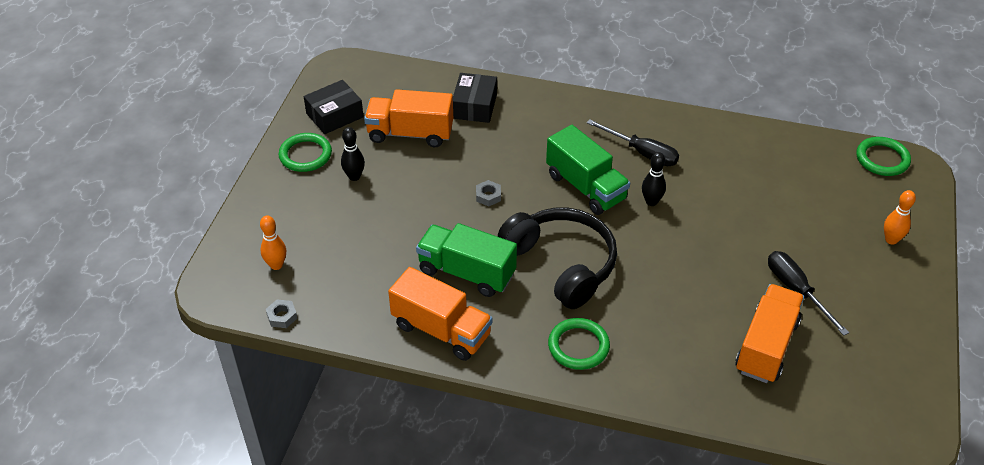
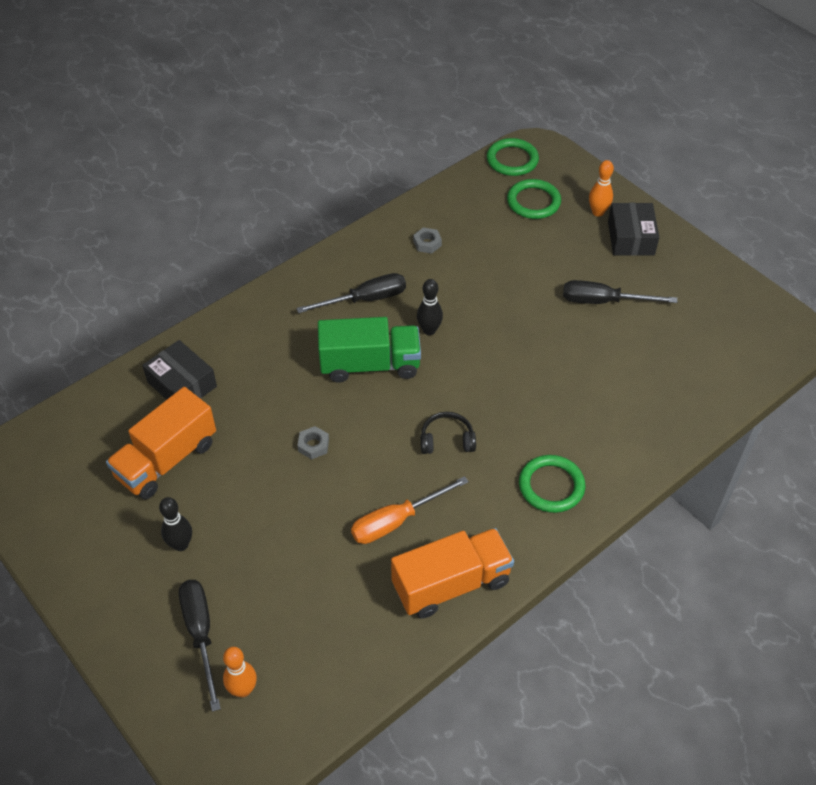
camera: 55 degrees left, 5 degrees up
(282, 316) = (321, 722): grey nut -> grey nut (427, 243)
(299, 223) = (201, 634): none -> black screwdriver
(305, 155) = (104, 573): green ring -> green ring (533, 202)
(334, 115) = (71, 512): black box -> black box (630, 238)
(466, 273) = (396, 521): green truck -> orange screwdriver
(561, 264) = (447, 440): black headphones -> black headphones, size x0.44
(766, 346) = (645, 358): orange truck -> none

